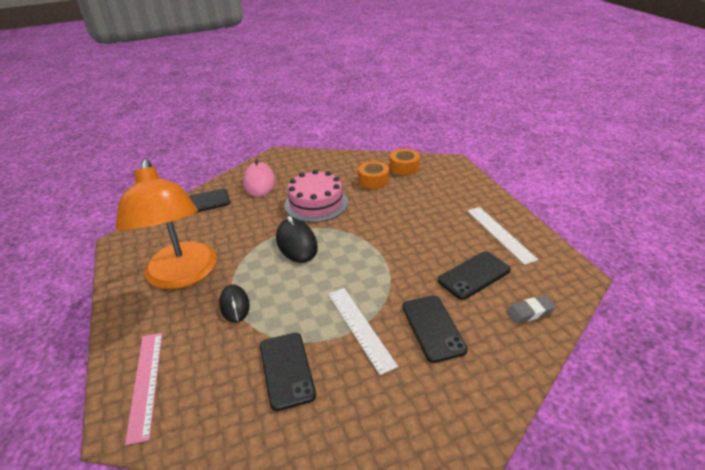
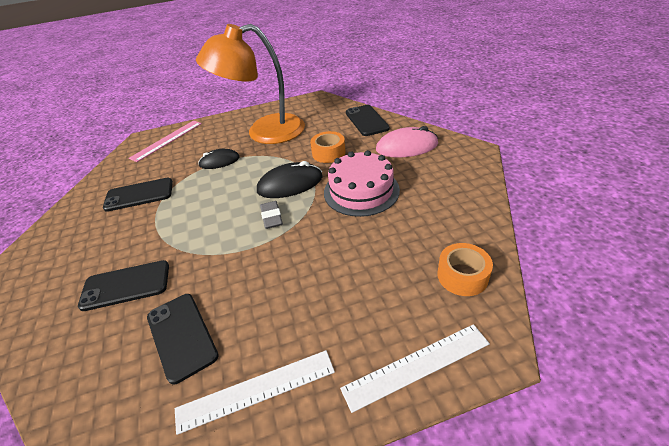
camera: 95 degrees right, 5 degrees up
(146, 383) = (167, 140): pink ruler -> pink ruler turned 45 degrees counterclockwise
(360, 328) = (156, 232): white ruler -> white ruler (416, 365)
(373, 180) = (417, 239): orange tape -> orange tape (328, 153)
(530, 312) = (91, 389): grey eraser -> grey eraser (272, 217)

